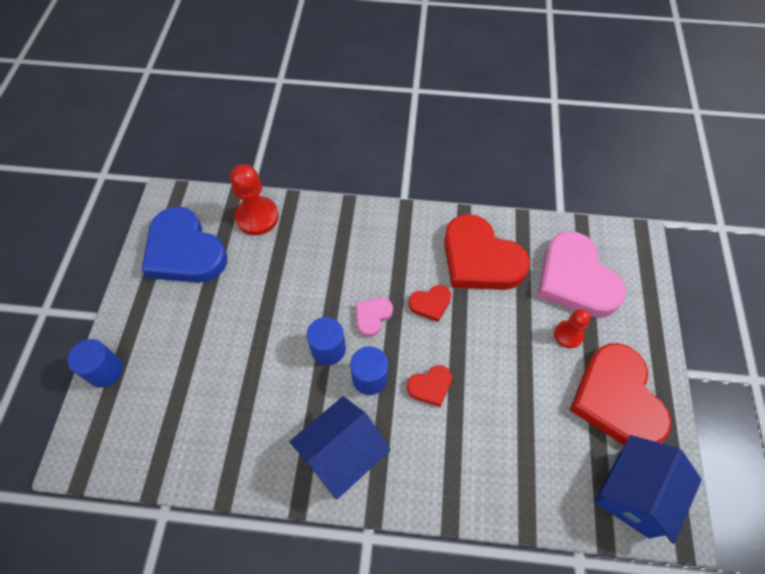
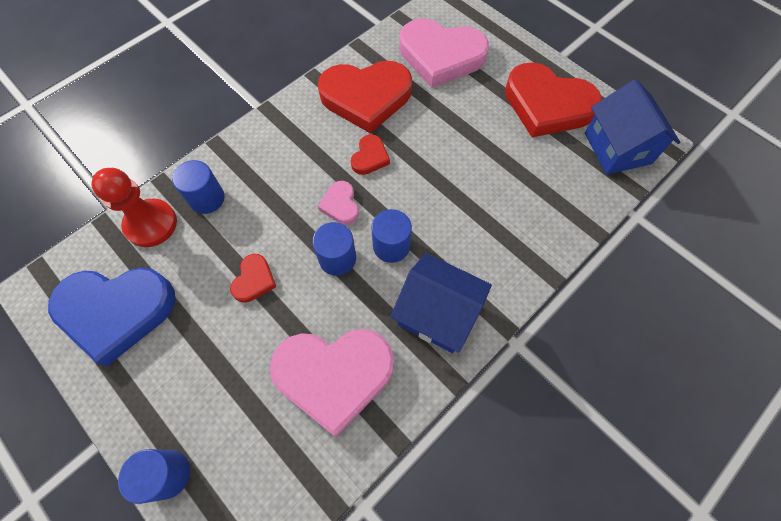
camera: 50 degrees left, 5 degrees up
(239, 418) = (334, 375): none -> pink heart
(303, 231) = (207, 198): none -> blue cylinder
(342, 454) = (437, 314): blue house -> blue house turned 60 degrees counterclockwise
(430, 386) = (437, 209): red heart -> red heart (254, 280)
(568, 335) = (477, 94): red pawn -> none

